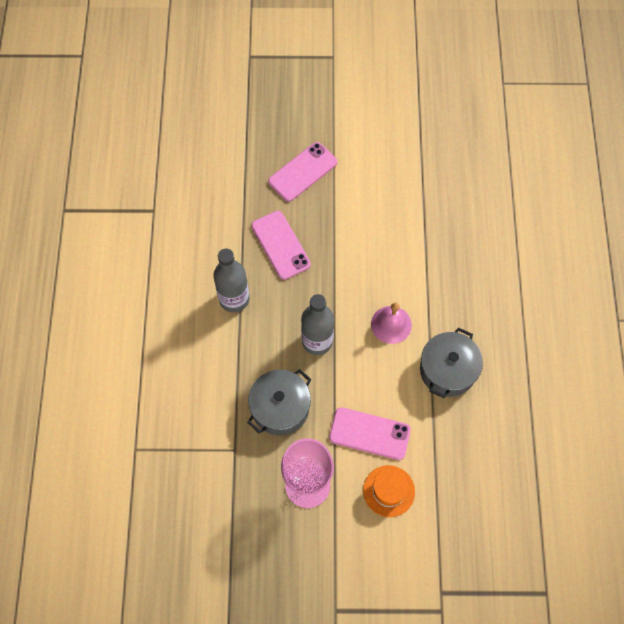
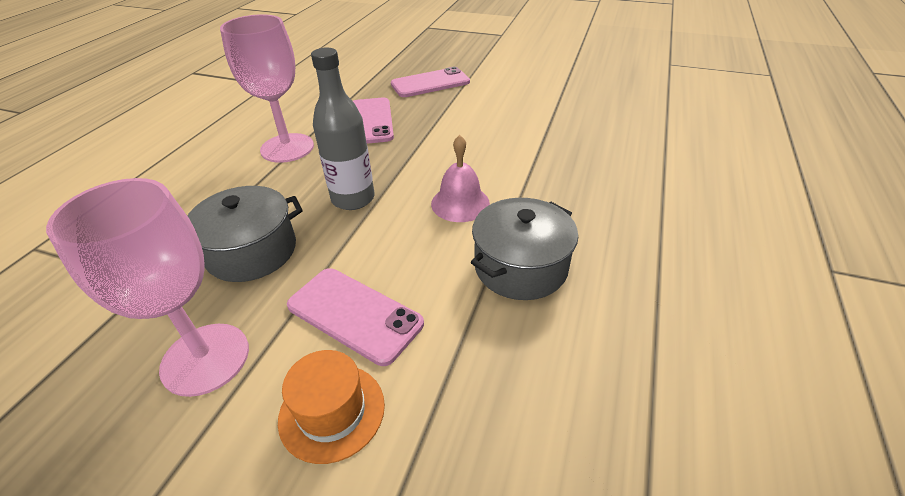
camera: 20 degrees right, 25 degrees down
(234, 299) = (287, 148): grey bottle -> pink goblet

